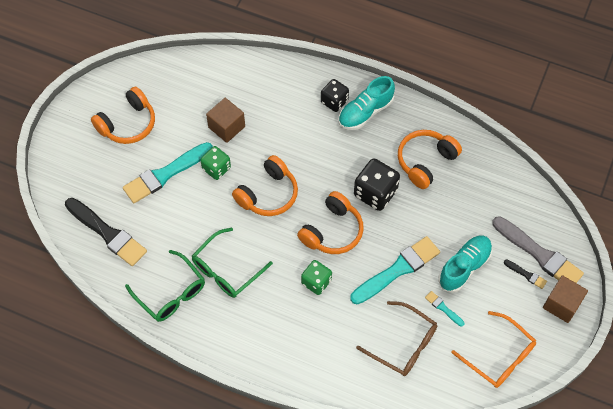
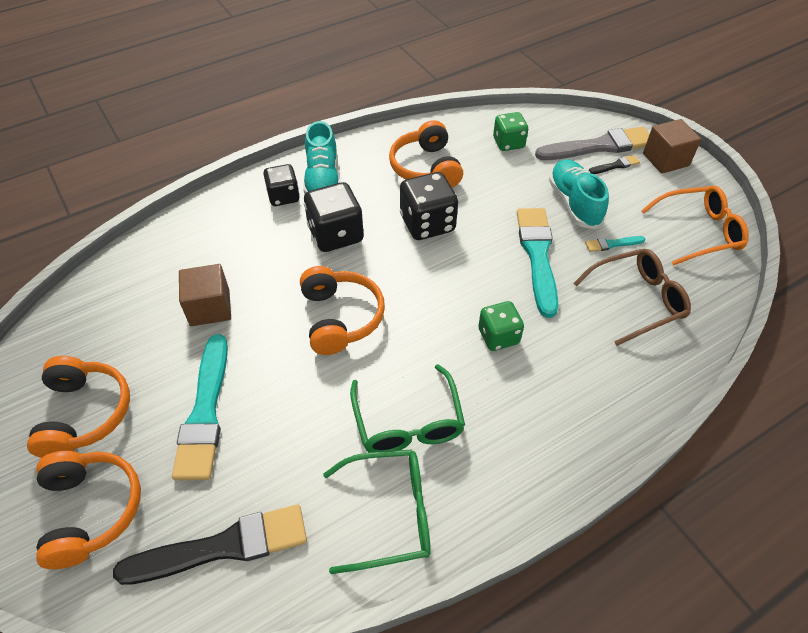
camera: 55 degrees left, 10 degrees down
(216, 168) = (254, 350): green dice -> green dice (508, 143)
(326, 150) = (336, 234): none -> black dice
(332, 231) = (443, 285): orange headphones -> orange headphones (91, 510)

